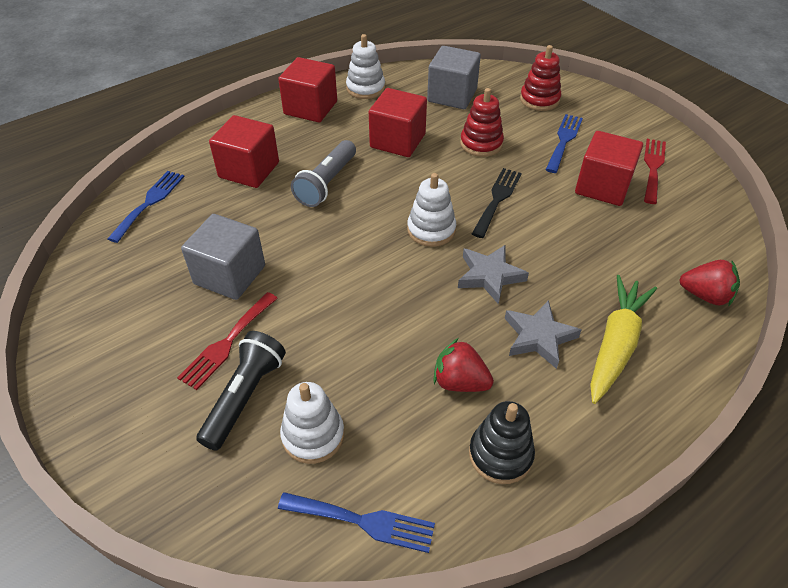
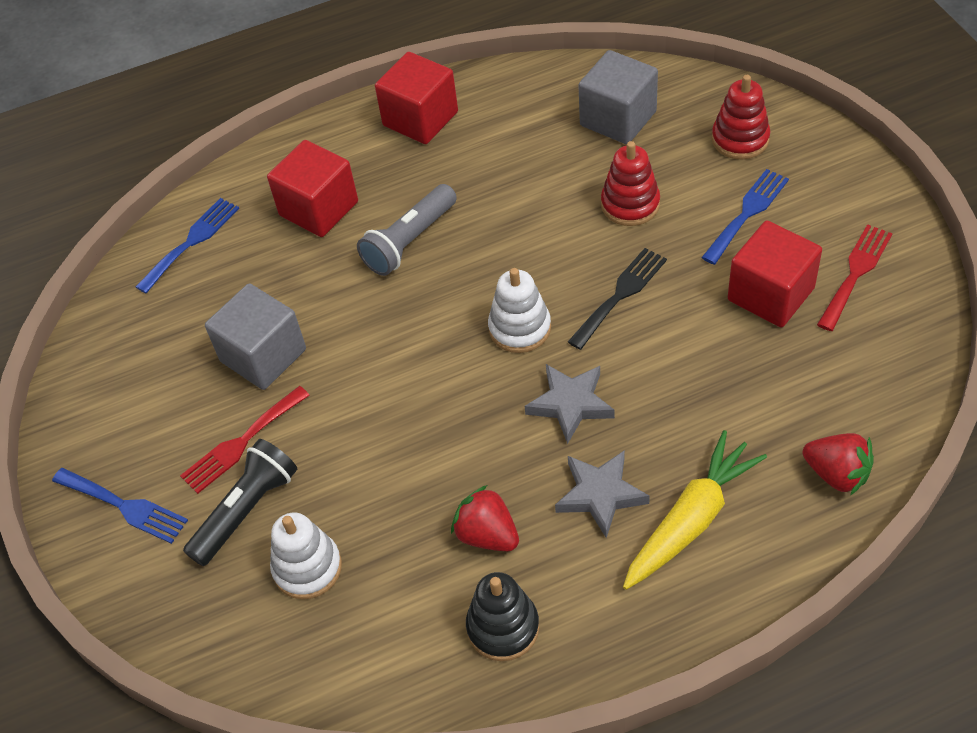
camera: 20 degrees right, 5 degrees up
(363, 521) = (334, 670): blue fork -> blue fork (124, 506)
(365, 88) = (503, 93): white stacking toy -> none
(397, 141) = (519, 186): red cube -> none

